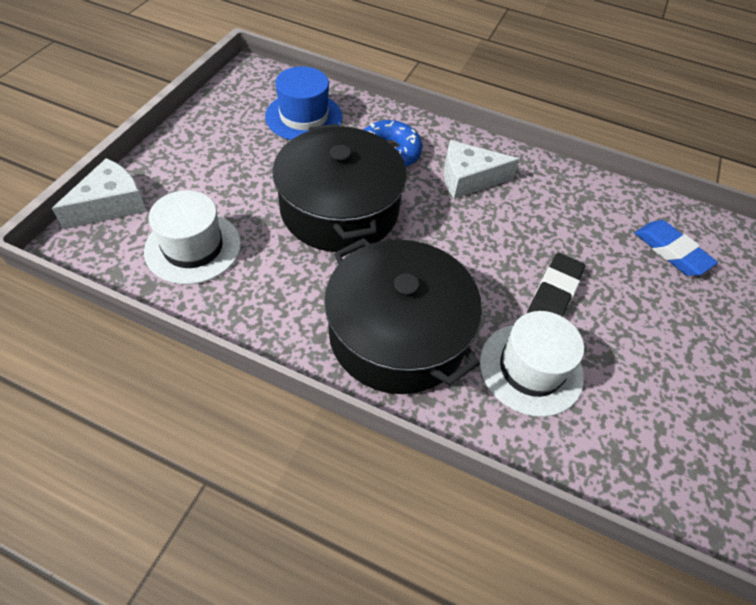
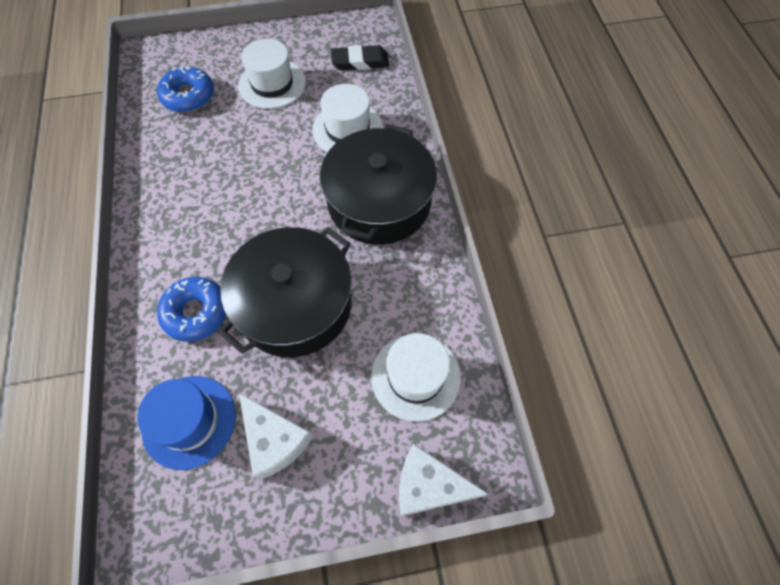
camera: 120 degrees left, 10 degrees up
(468, 179) = (191, 238): white cheese -> white cheese (274, 440)
(554, 293) = (277, 140): black eraser -> black eraser (360, 62)
(658, 334) = (272, 84): none -> white hat
(671, 251) = (188, 96): blue eraser -> blue donut

